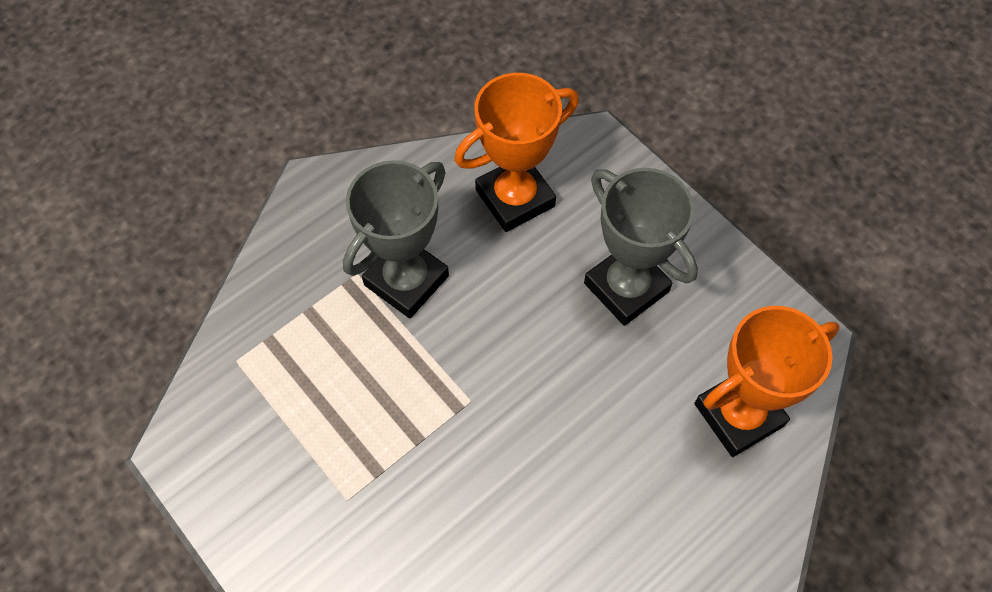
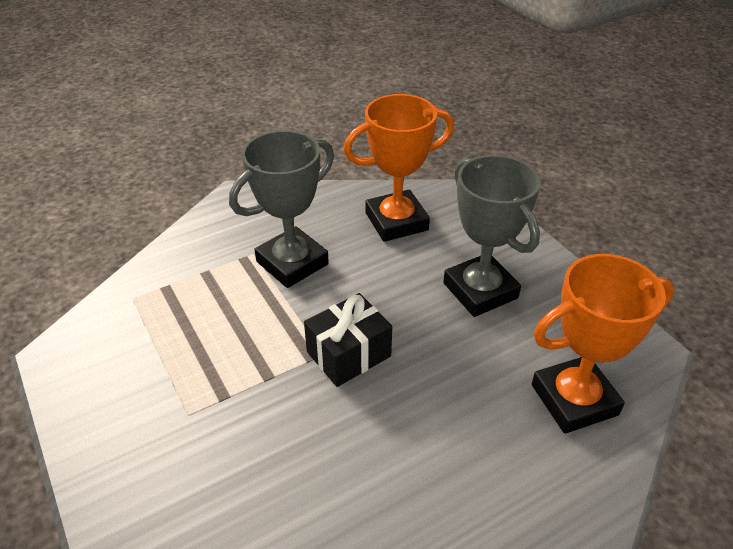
camera: 10 degrees right, 20 degrees down
(498, 397) = (348, 354): none -> black gift

